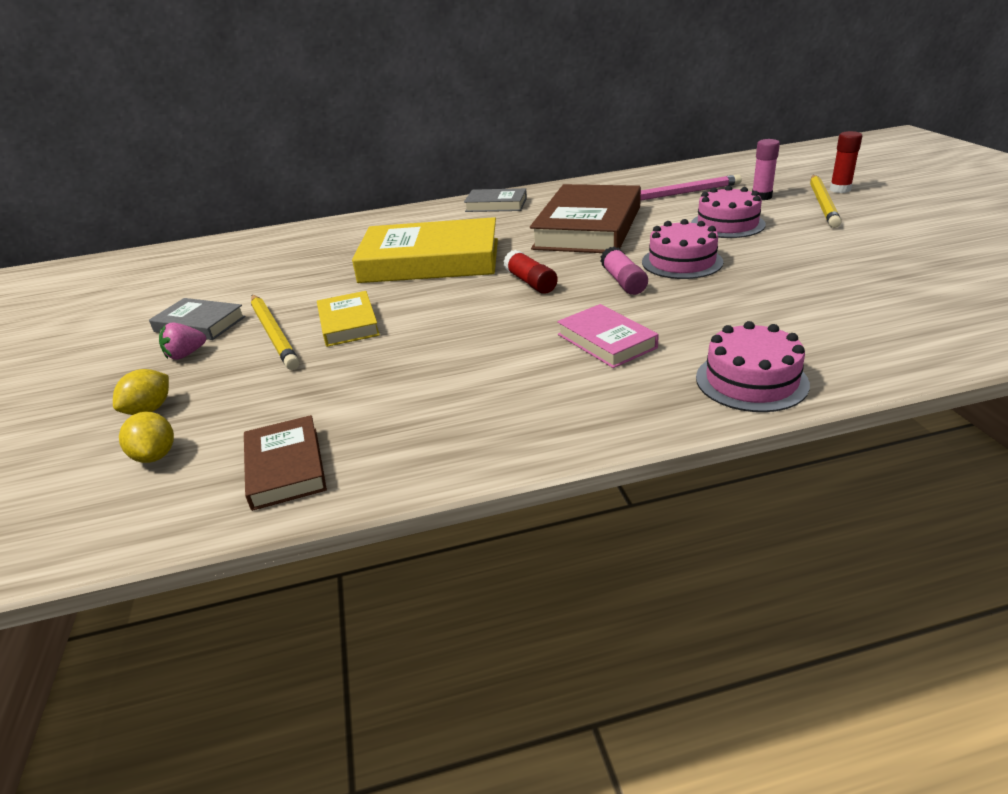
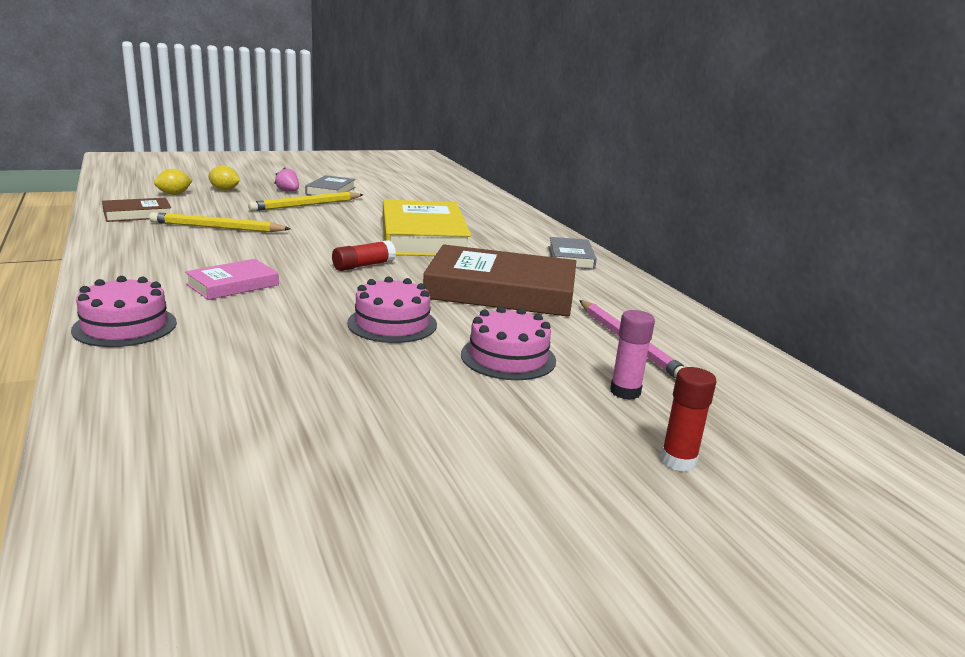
camera: 75 degrees right, 10 degrees down
(348, 323) = (311, 219): yellow book -> none
(623, 281) = (351, 297): pink glue stick -> none
(823, 203) = (600, 433): yellow pencil -> yellow pencil (217, 227)

